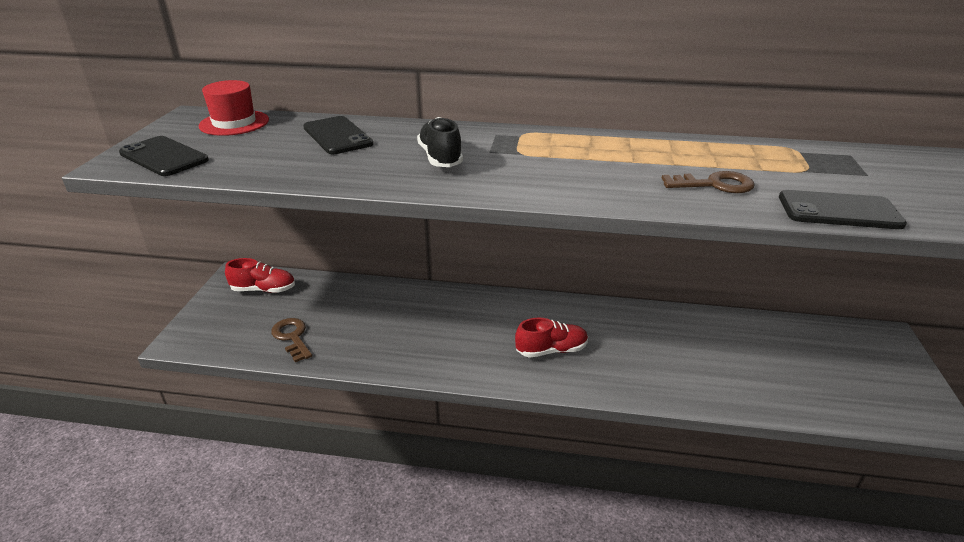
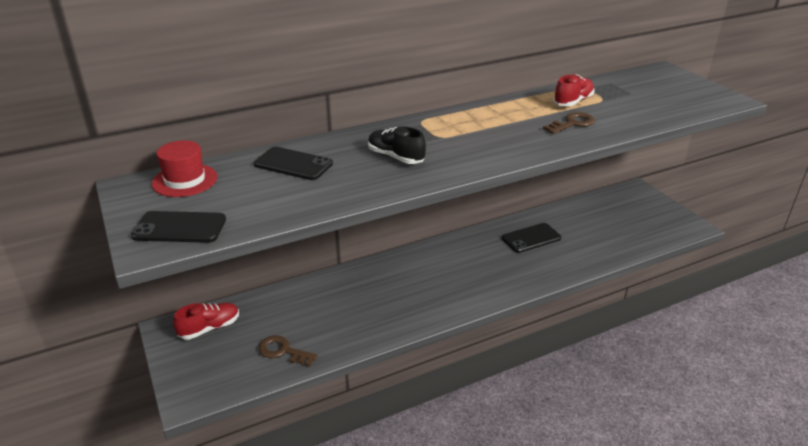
camera: 35 degrees left, 0 degrees up
(551, 350) = (474, 276): red shoe -> red shoe (573, 102)
(839, 211) = (644, 120): black phone -> black phone (531, 238)

